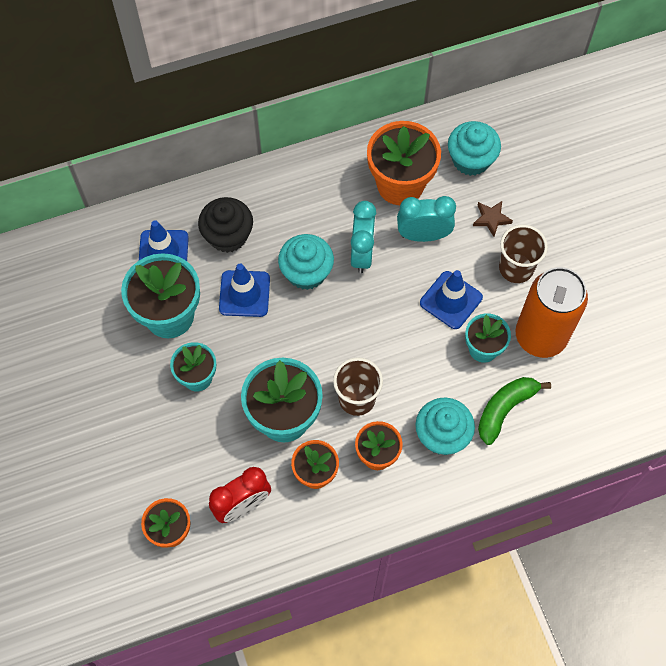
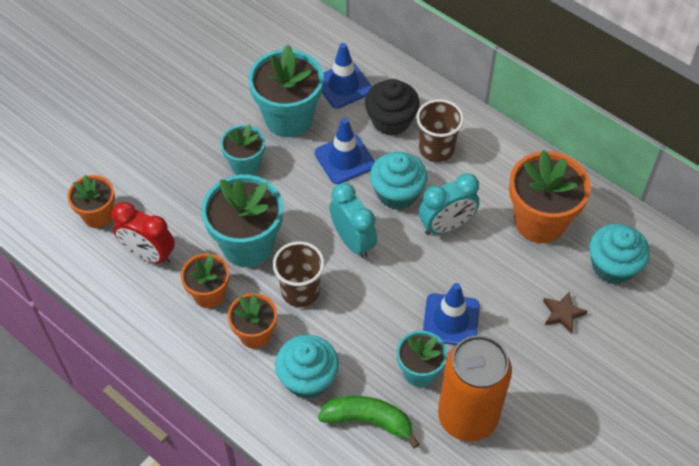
camera: 60 degrees right, 10 degrees down
(423, 235) = (501, 265): turquoise clock -> turquoise clock (353, 241)
(516, 268) = (525, 360): brown cup -> brown cup (436, 149)

